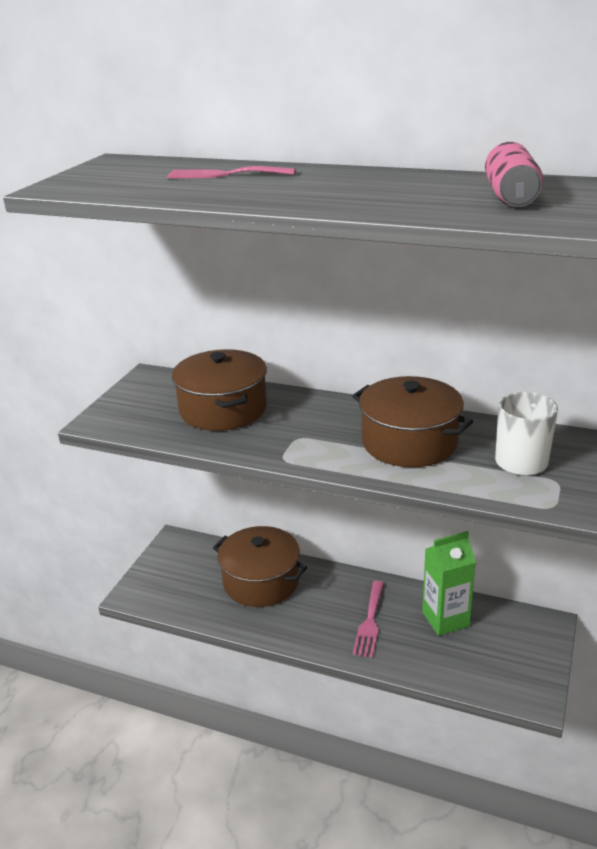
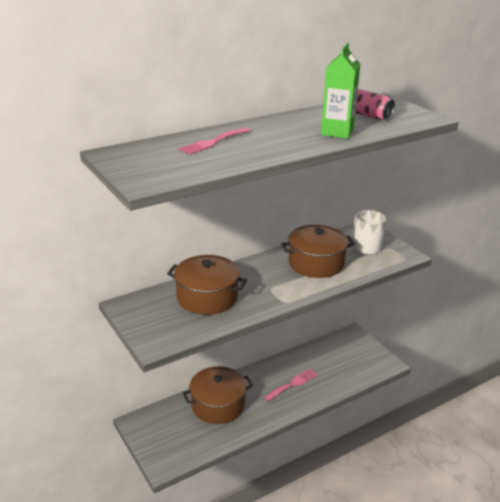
camera: 55 degrees left, 0 degrees up
(370, 622) = (293, 384): pink fork -> pink fork turned 90 degrees counterclockwise
(445, 619) = (318, 359): green carton -> green carton (337, 132)

